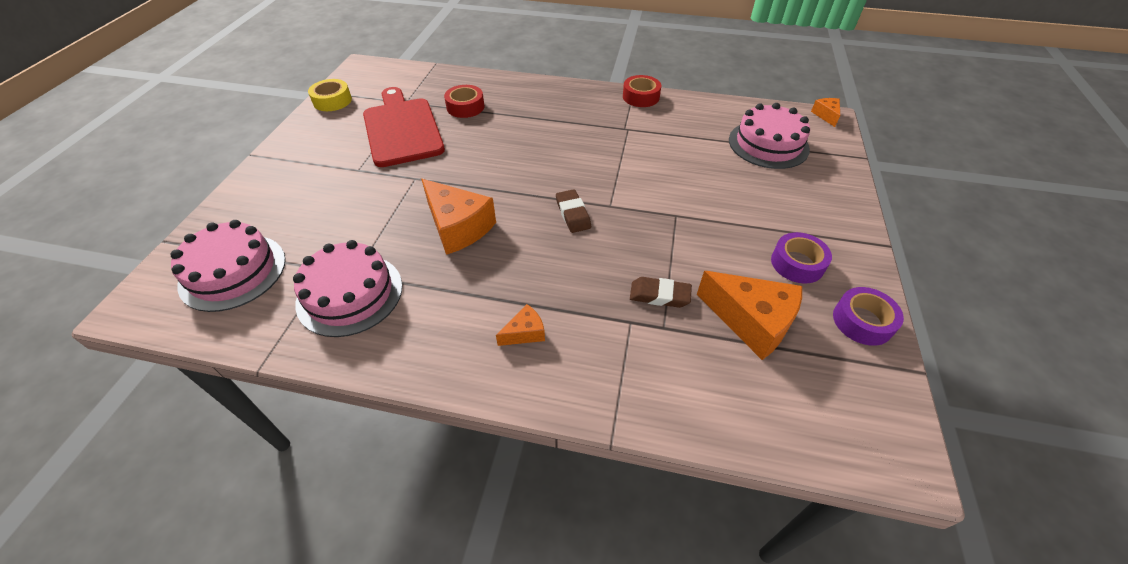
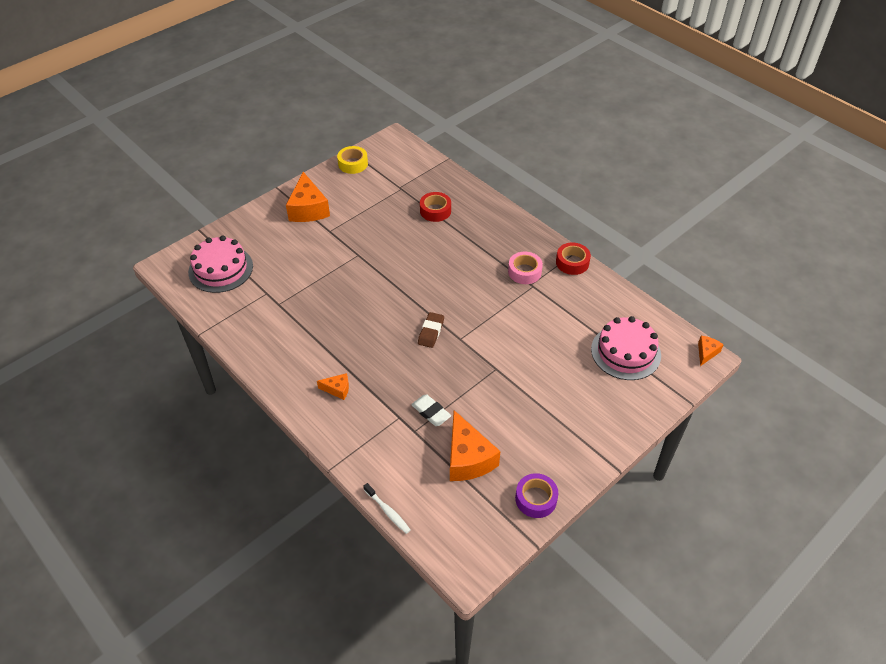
camera: 35 degrees right, 0 degrees up
(350, 294) = (268, 315): pink cake -> none
(402, 129) = (379, 210): red cutting board -> none
(458, 227) = (355, 304): orange cheese -> orange cheese (308, 209)
(607, 121) = (524, 272): none -> pink tape
(659, 295) = (431, 412): brown eraser -> white eraser
(738, 449) = (388, 511): none -> white toothbrush
(797, 263) = (538, 443): purple tape -> none

